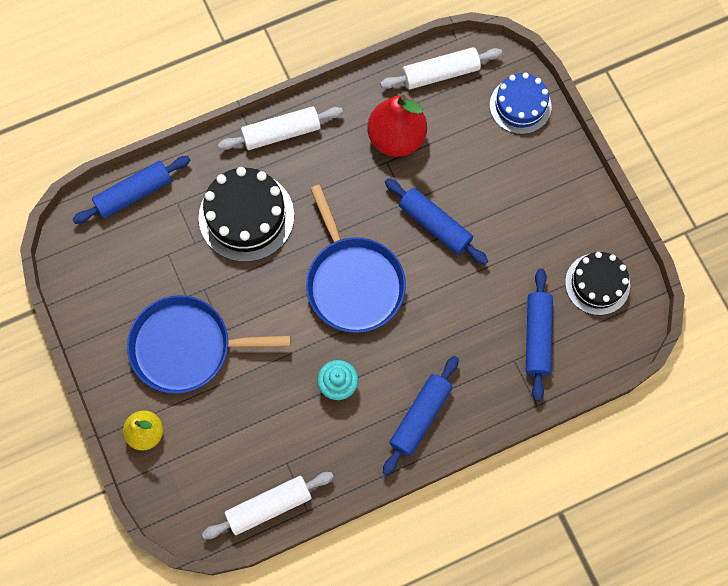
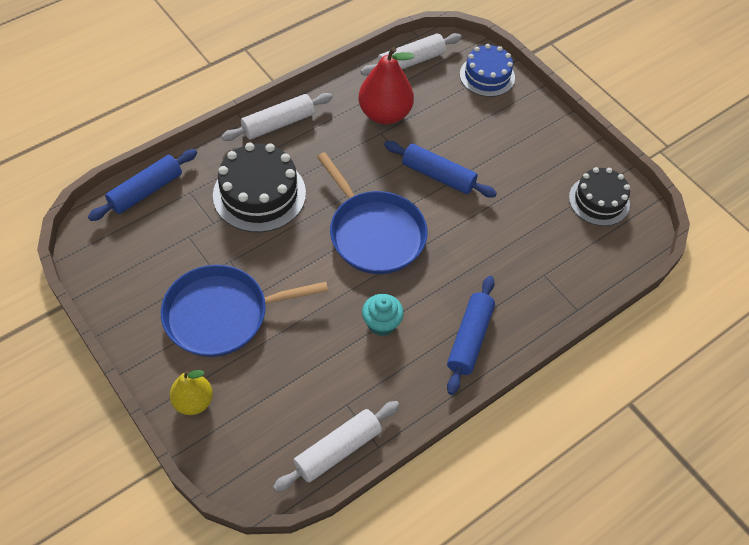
camera: 15 degrees left, 15 degrees down
(537, 337) = (559, 252): blue rolling pin -> none

